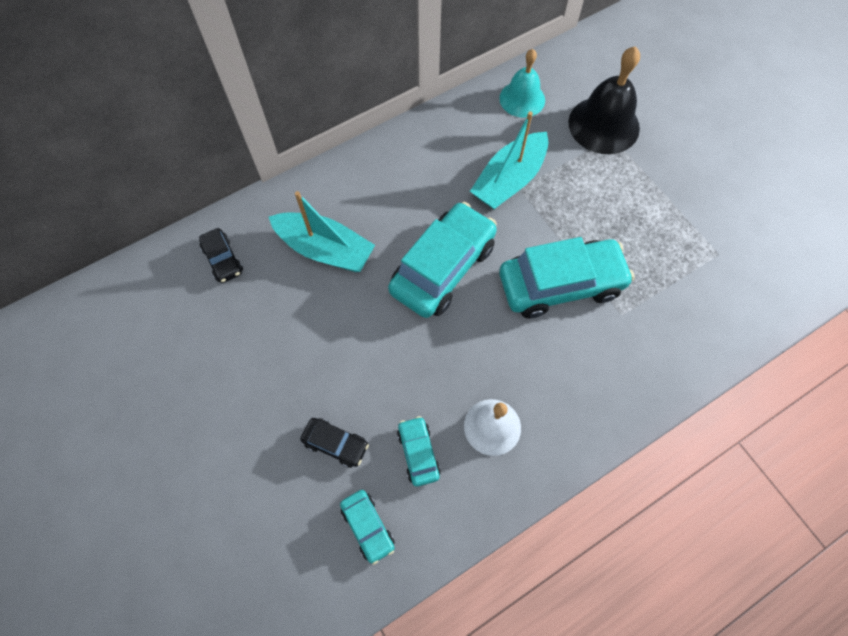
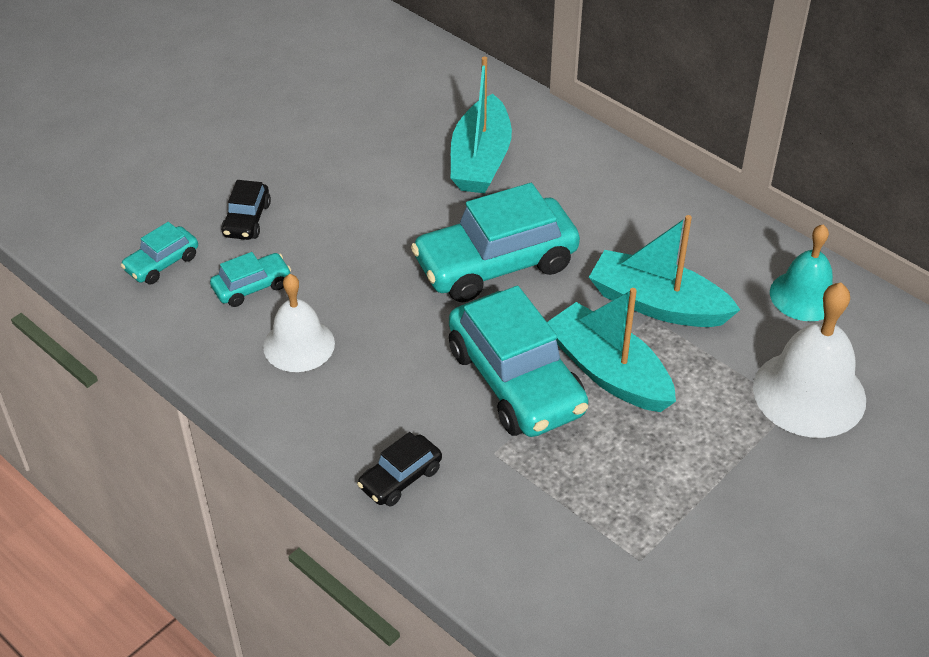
camera: 75 degrees right, 20 degrees down
(223, 260) = (436, 87): black car -> black car (400, 478)
(443, 268) = (495, 264): turquoise car -> turquoise car turned 135 degrees clockwise
(564, 226) = (609, 372): none -> turquoise boat
(604, 125) = (809, 393): black bell -> white bell

